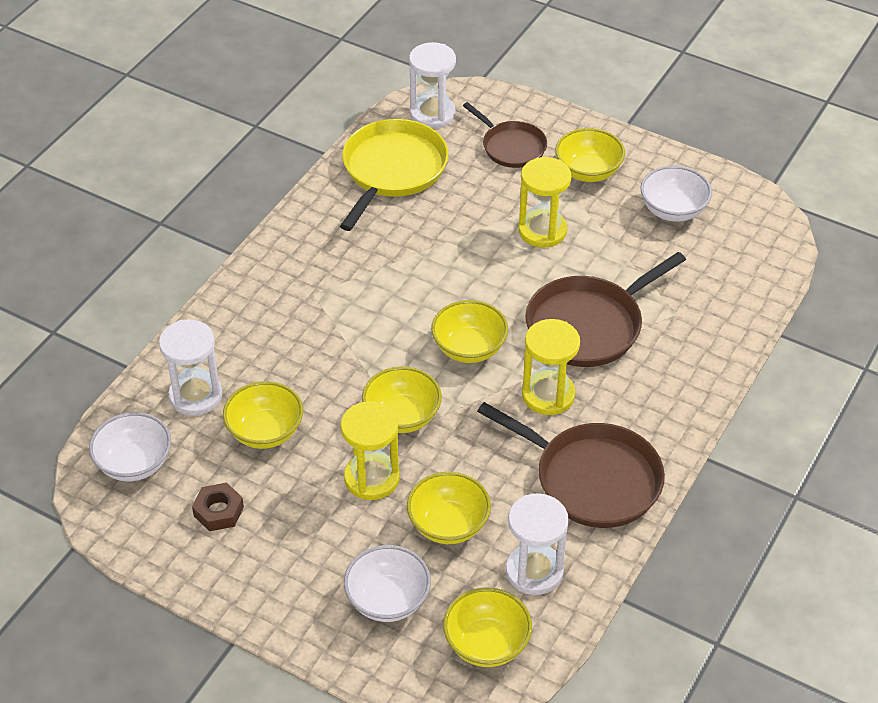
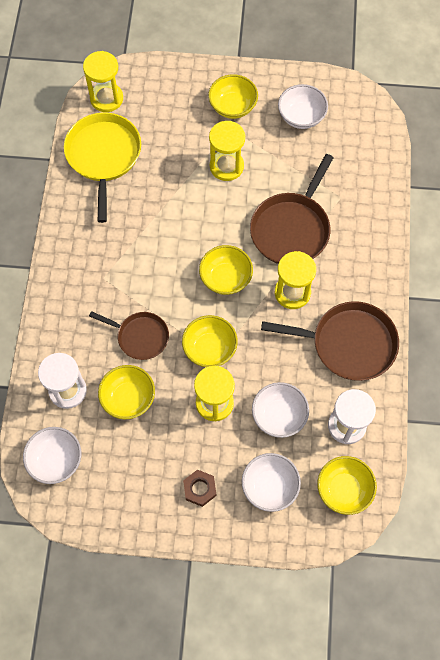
camera: 25 degrees left, 20 degrees up
(218, 511) = (130, 471): brown nut -> brown nut (199, 489)
(432, 114) = (106, 98): white hourglass -> yellow hourglass
(448, 524) = (279, 416): yellow bowl -> white bowl
(511, 147) = (173, 106): brown pan -> brown pan (140, 337)

